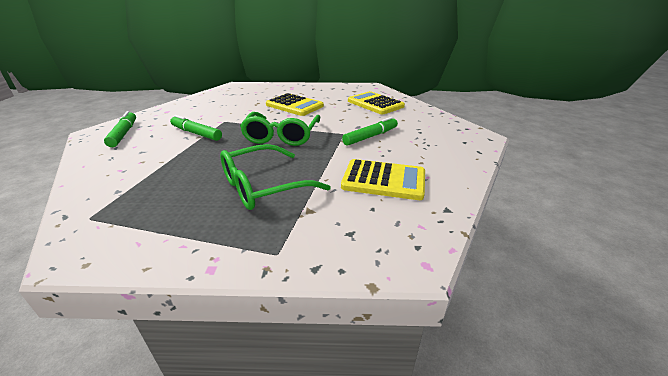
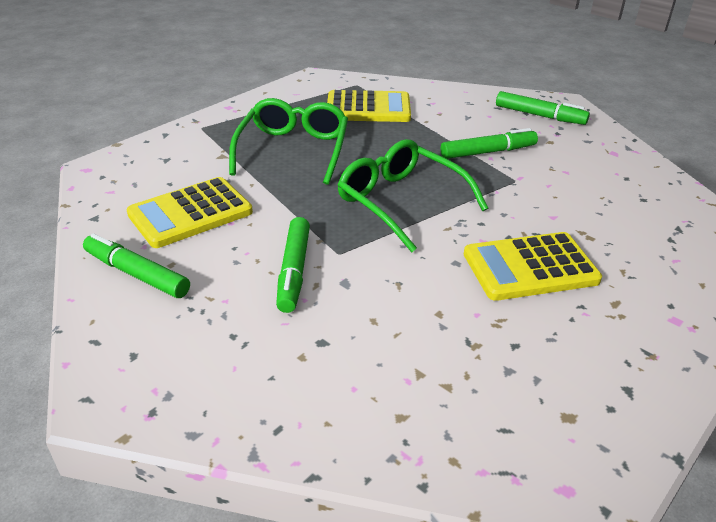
camera: 130 degrees right, 5 degrees up
(375, 104) = (428, 382): yellow calculator -> yellow calculator (368, 108)
(442, 165) = (136, 274): none -> green marker

